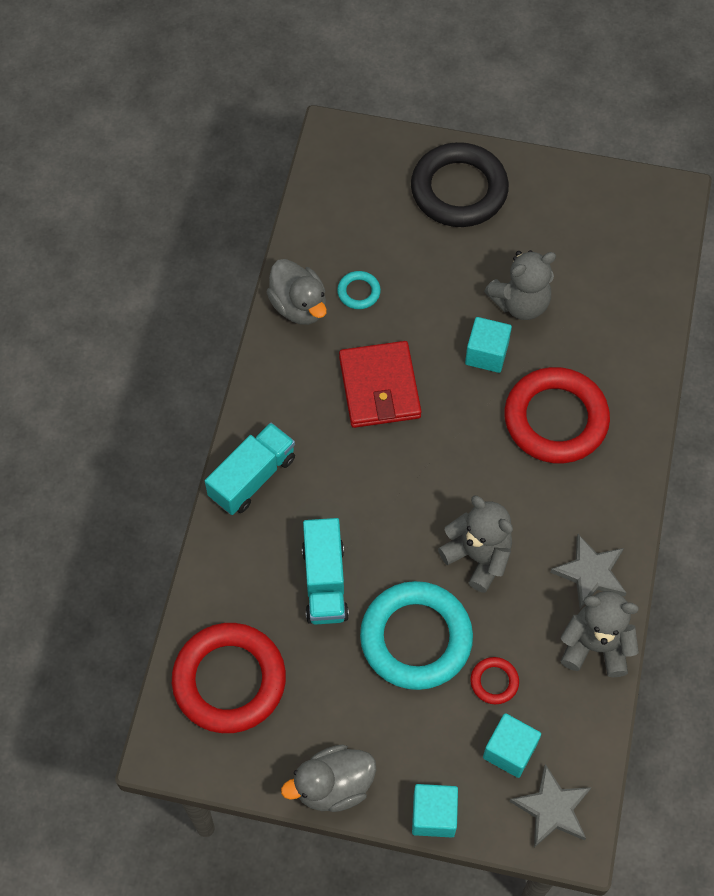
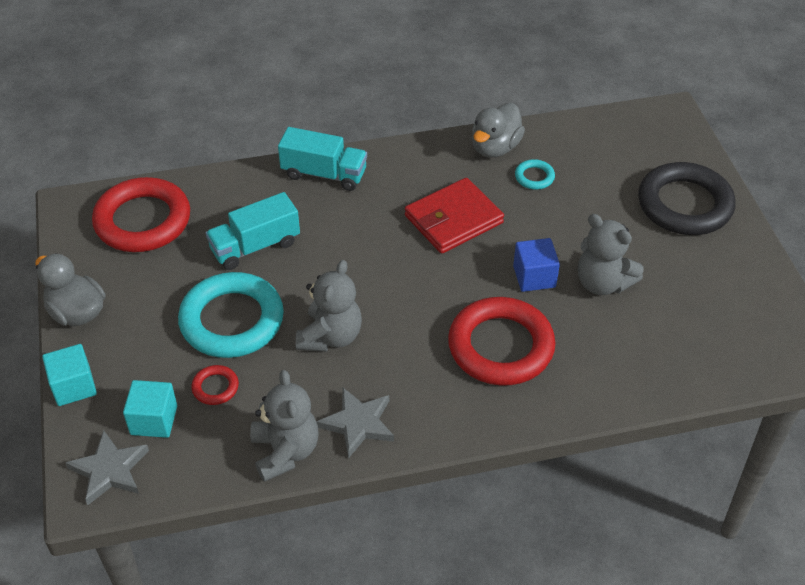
camera: 65 degrees right, 15 degrees down
(486, 354) = (534, 277): turquoise cube -> blue cube

